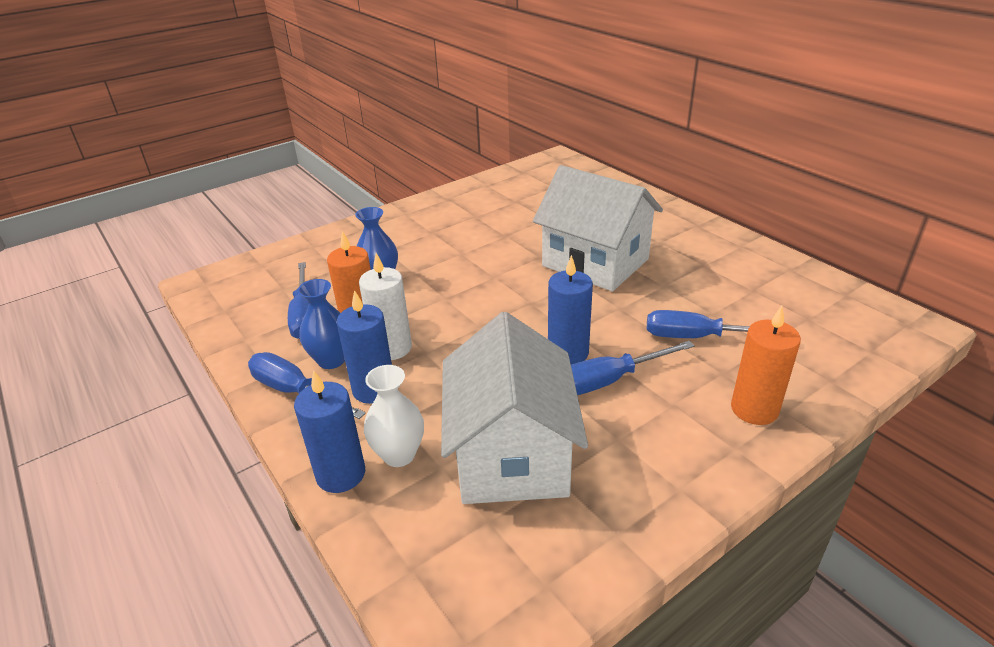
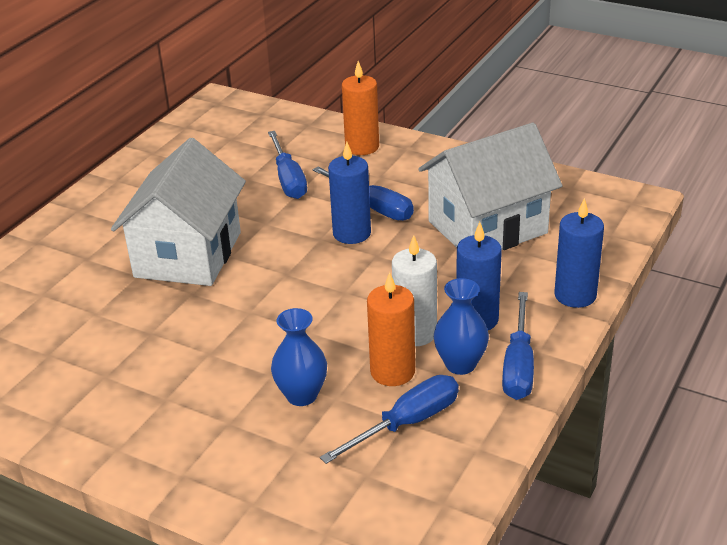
camera: 115 degrees left, 0 degrees up
(399, 454) = (532, 276): white vase -> none

